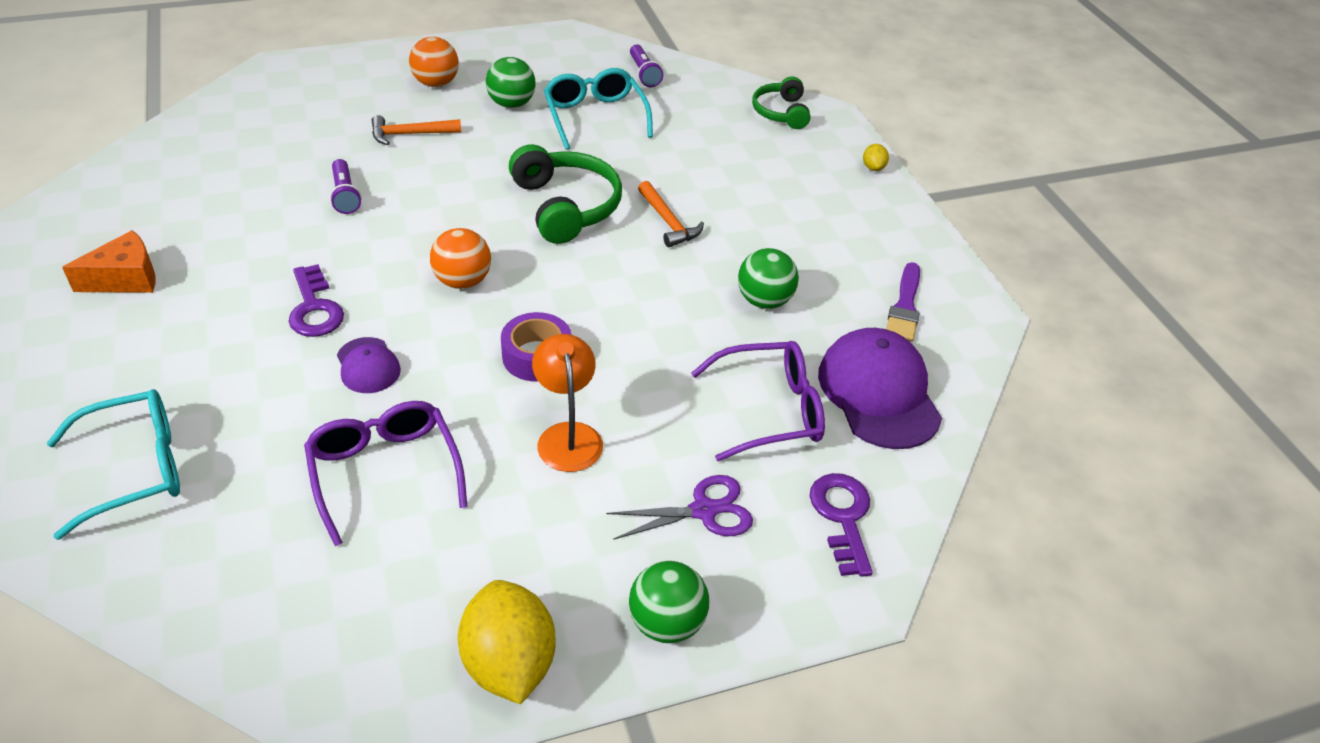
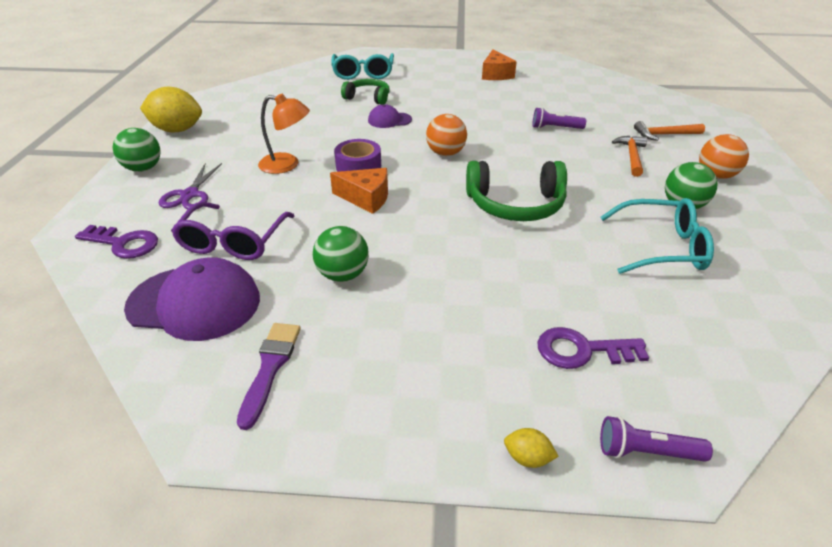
camera: 115 degrees right, 5 degrees down
(314, 308) = (446, 111): purple key -> purple key (582, 350)
(385, 472) = (312, 117): purple glasses -> none
(615, 325) = (366, 198): none -> orange cheese
(644, 74) = (765, 302): purple flashlight -> purple flashlight (646, 451)
(668, 222) = (475, 250): orange hammer -> orange hammer (664, 135)
(781, 112) = (680, 405): green headphones -> green headphones (368, 98)
(905, 306) = (270, 367): purple brush -> purple brush turned 60 degrees clockwise

